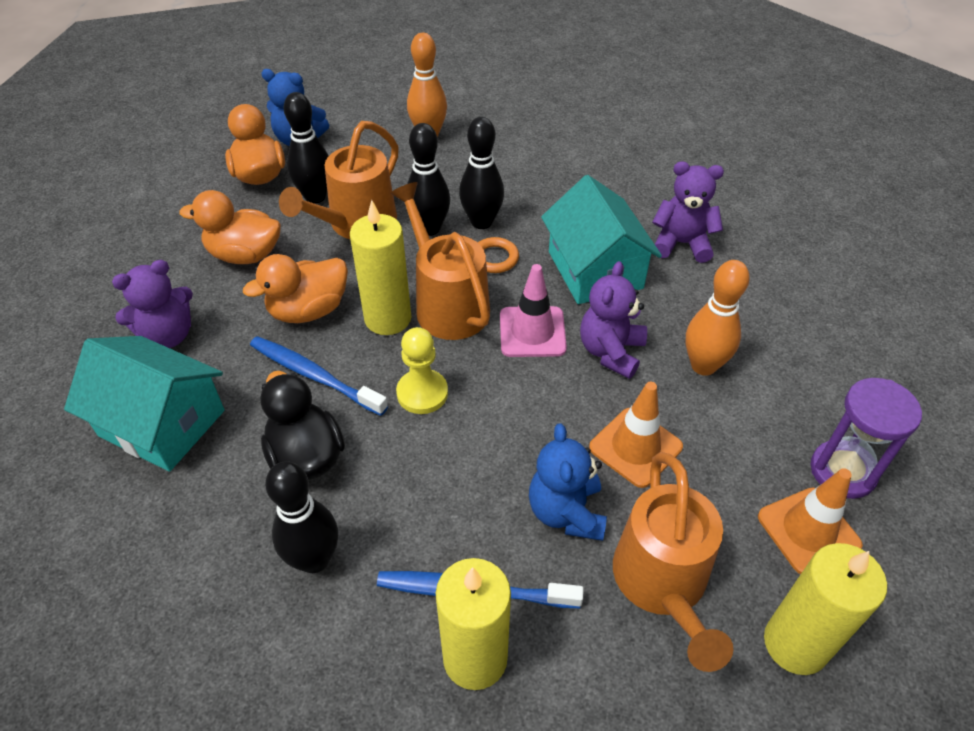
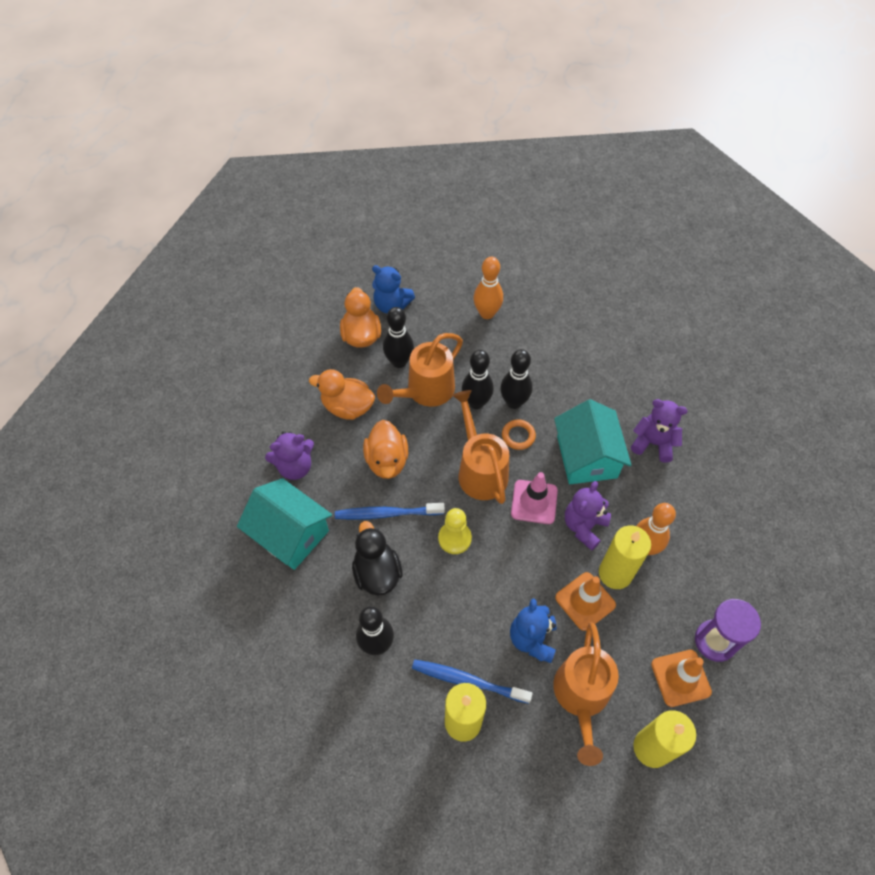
camera: 10 degrees right, 10 degrees up
(308, 310) = (387, 461): orange duck -> orange duck turned 75 degrees counterclockwise
(314, 375) = (387, 513): blue toothbrush -> blue toothbrush turned 45 degrees counterclockwise
(388, 318) = (439, 476): yellow candle -> yellow candle (615, 573)

